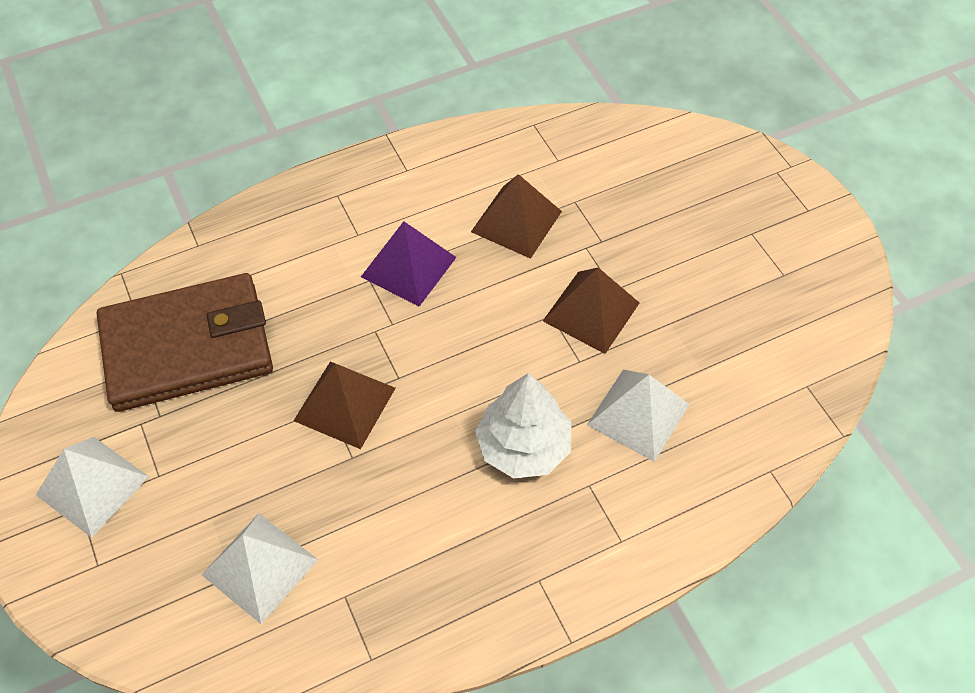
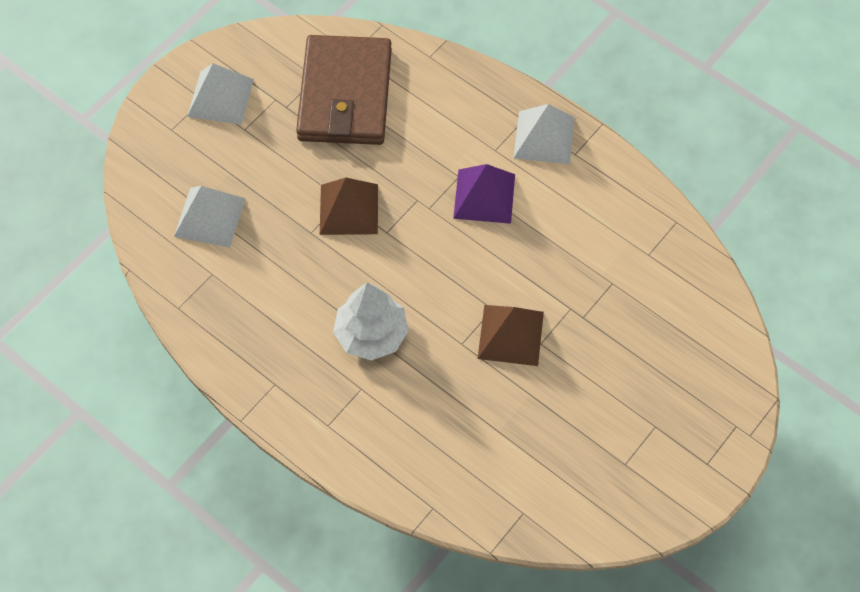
camera: 65 degrees right, 5 degrees up
(188, 347) = (345, 95): brown wallet -> brown wallet turned 45 degrees clockwise
(516, 221) = (568, 250): brown pyramid -> none
(638, 414) = (435, 400): white pyramid -> white pyramid (544, 137)

